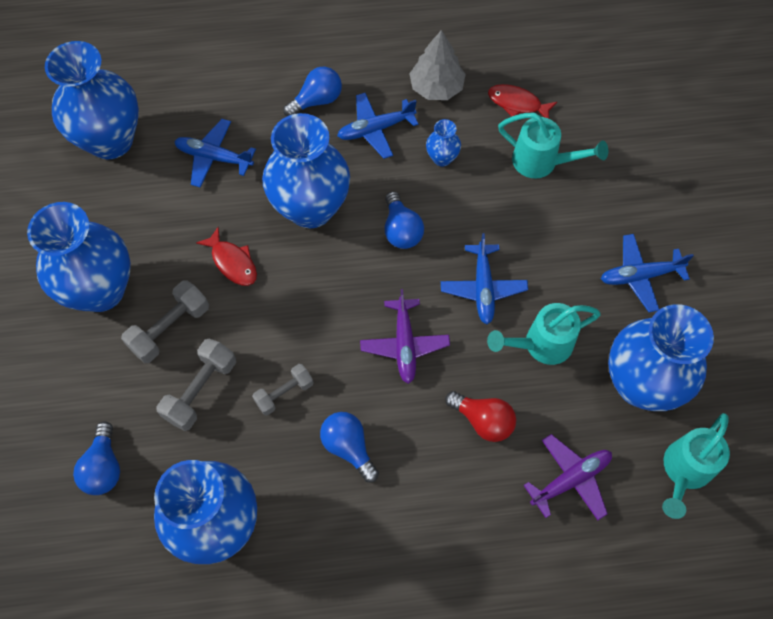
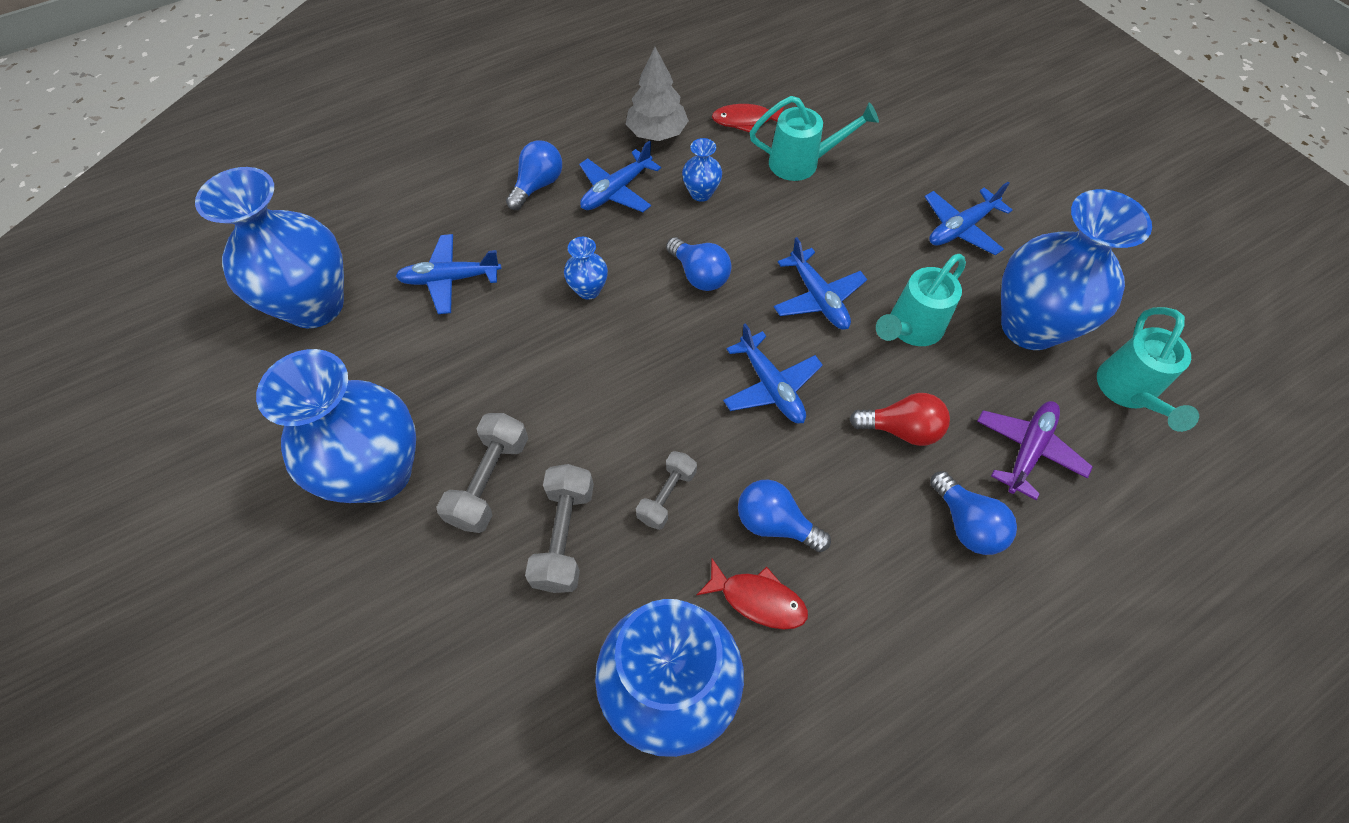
camera: 25 degrees left, 5 degrees down
(104, 467) = (485, 687): blue light bulb -> blue light bulb (966, 524)
(232, 262) = (529, 378): red fish -> red fish (758, 599)
(310, 208) = (588, 290): blue vase -> blue vase, size x0.43
(404, 344) = (771, 386): purple plane -> blue plane

